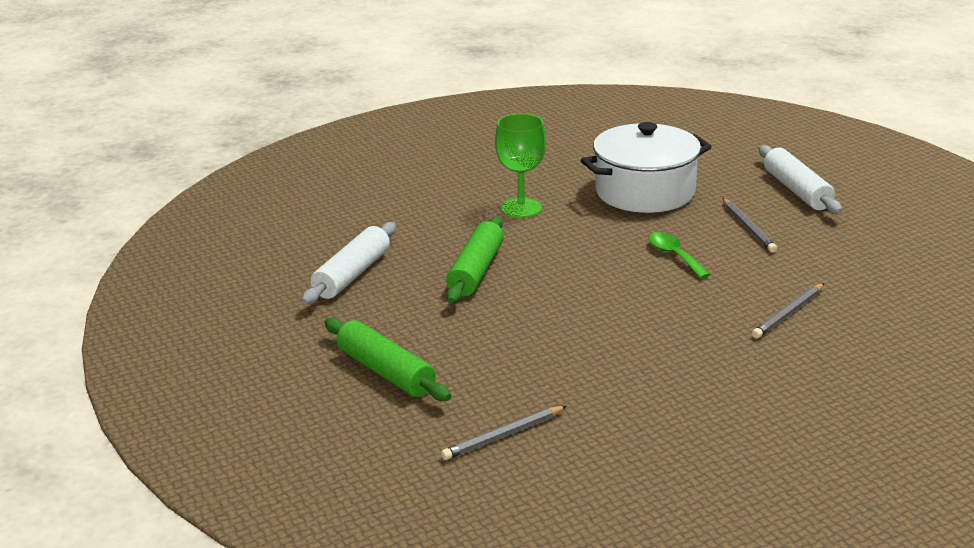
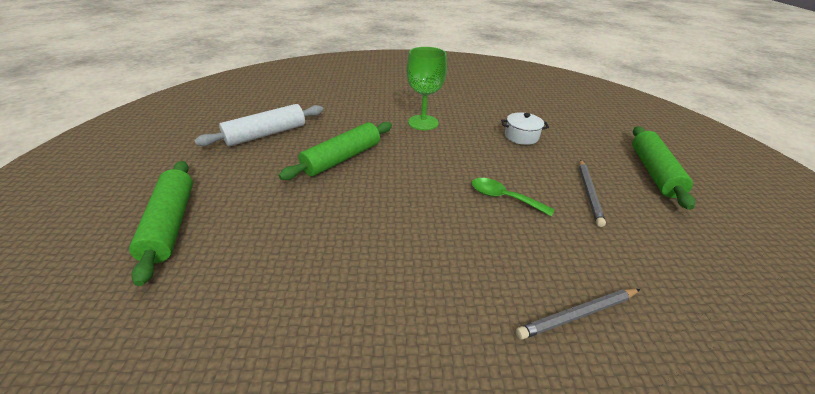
camera: 25 degrees right, 10 degrees up
(503, 436) = (142, 358): grey pencil -> none
(645, 192) = (521, 136): white pot -> white pot, size x0.43
(674, 256) = (503, 198): green spoon -> green spoon turned 60 degrees counterclockwise
(797, 190) = (653, 172): white rolling pin -> green rolling pin

